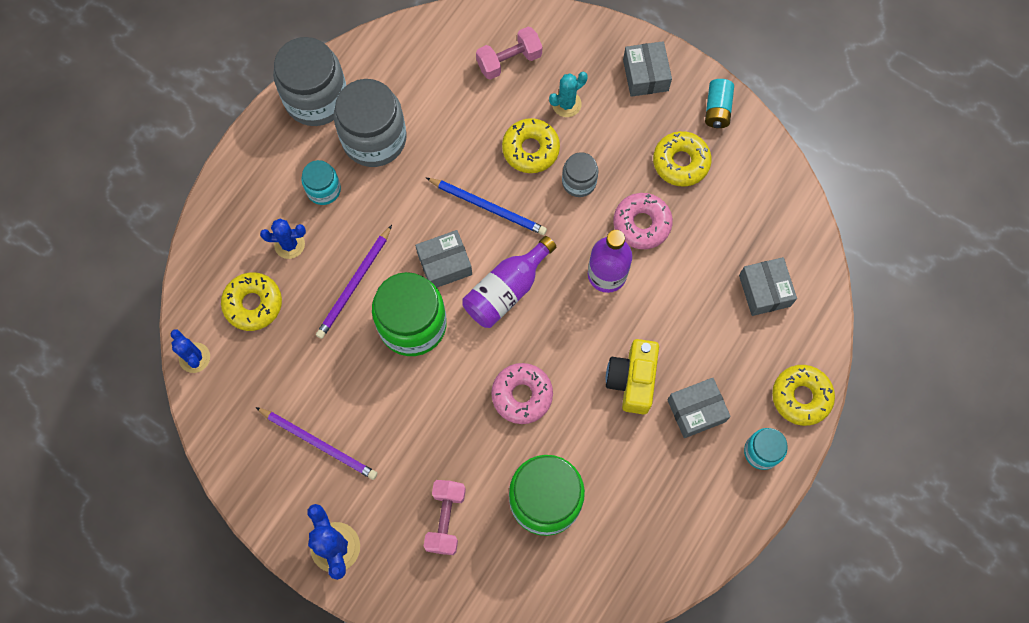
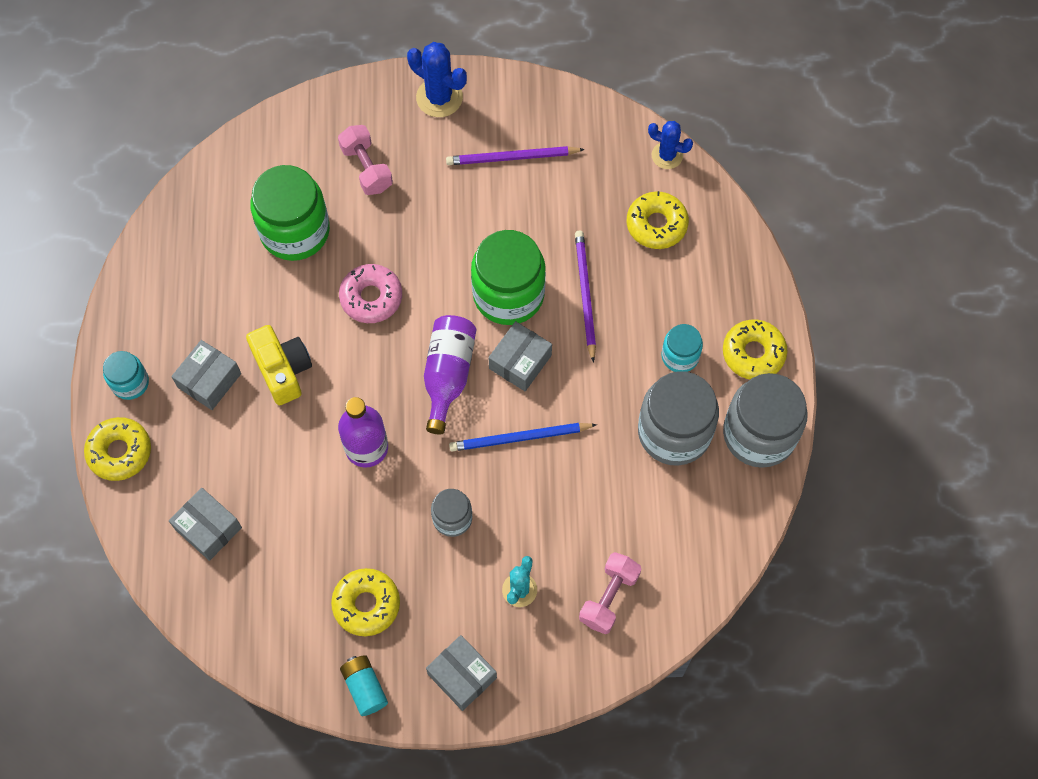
camera: 145 degrees right, 5 degrees down
(289, 244) = (668, 291): blue cactus -> none
(530, 149) = (521, 520): yellow donut -> yellow donut (753, 353)
(641, 224) = (365, 516): pink donut -> none

